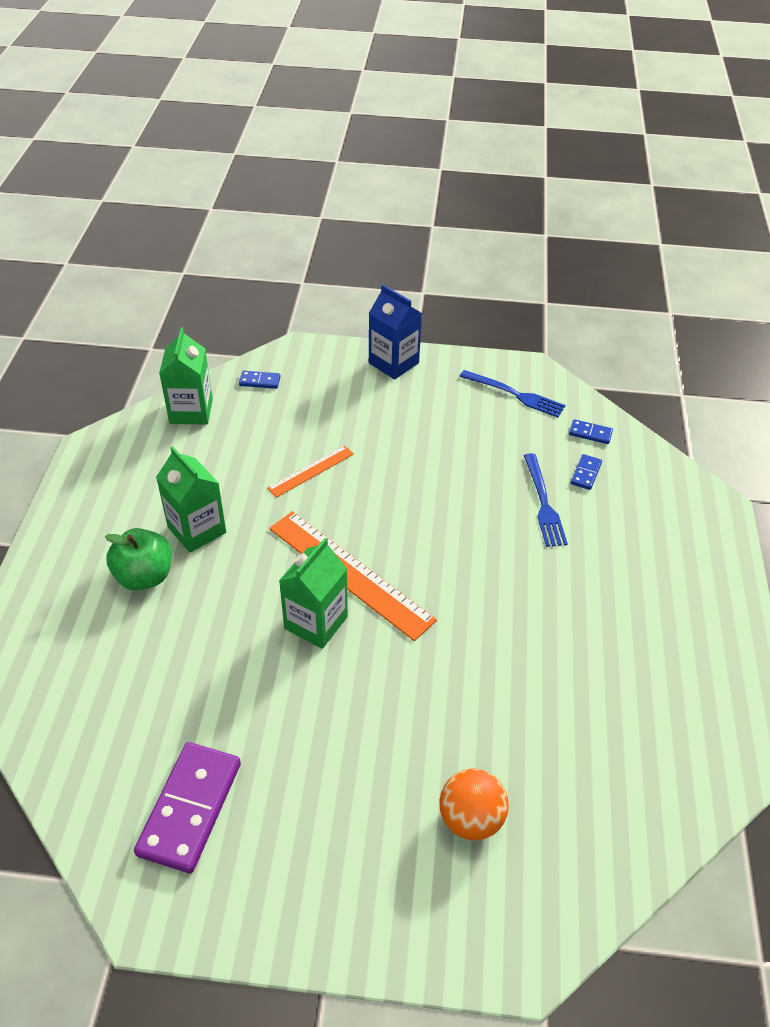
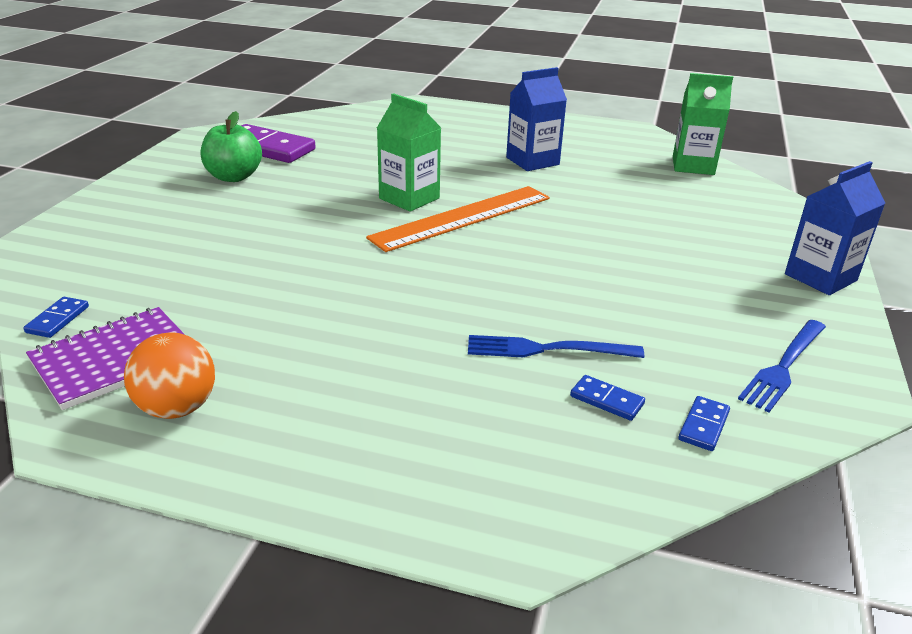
camera: 100 degrees right, 15 degrees down
(144, 576) = (484, 142): green apple -> green apple (234, 177)
(197, 530) = (532, 161): green carton -> blue carton
(260, 381) = (751, 197): blue domino -> blue domino (58, 319)
(311, 471) = (609, 211): orange ruler -> none
(470, 818) = (167, 240): orange ball -> orange ball (177, 408)
(671, 766) = (115, 360): none -> purple notebook

